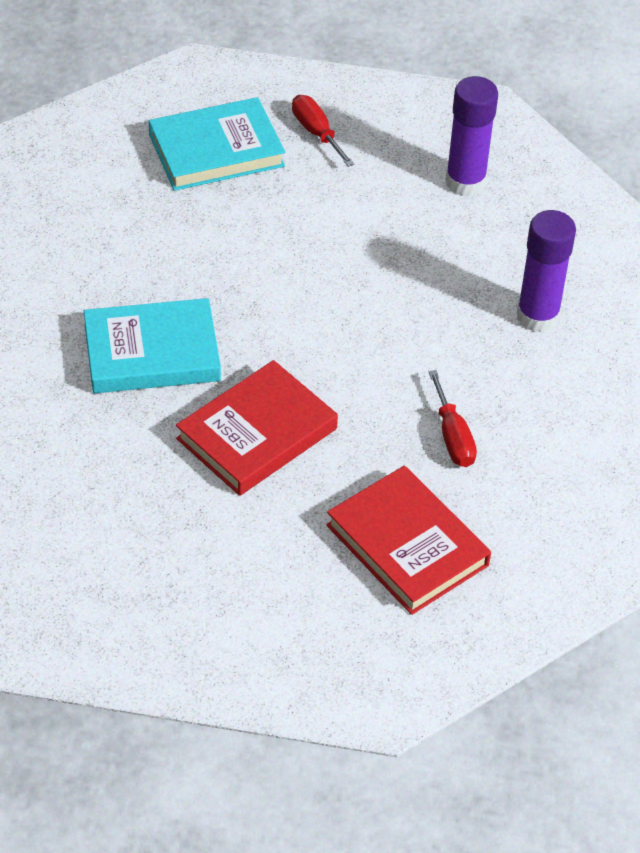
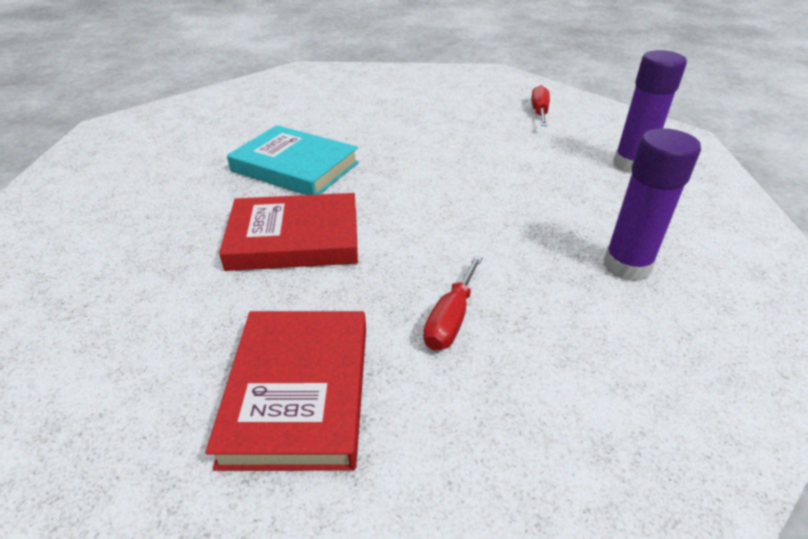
camera: 40 degrees right, 10 degrees down
(216, 150) = (464, 101): turquoise book -> none

